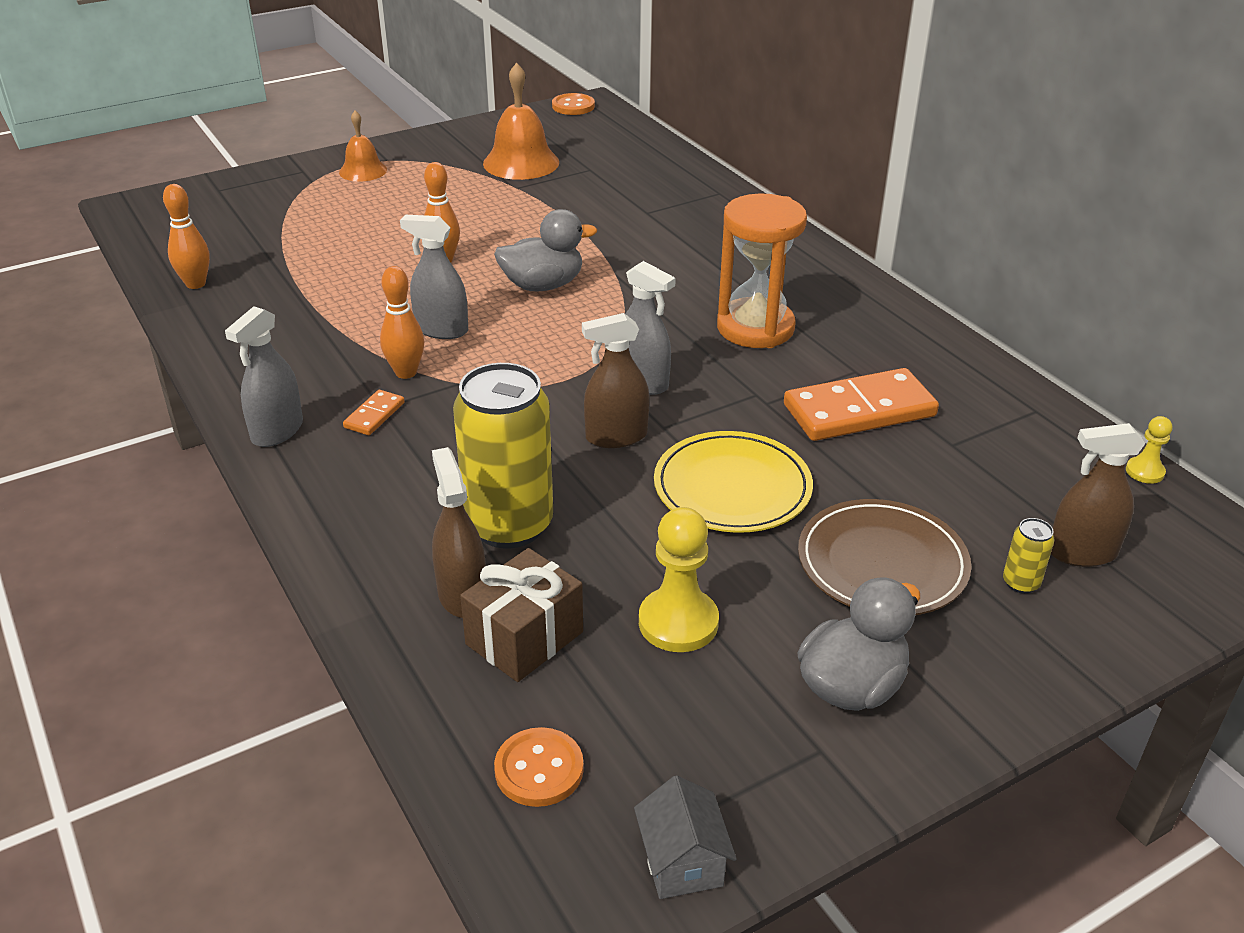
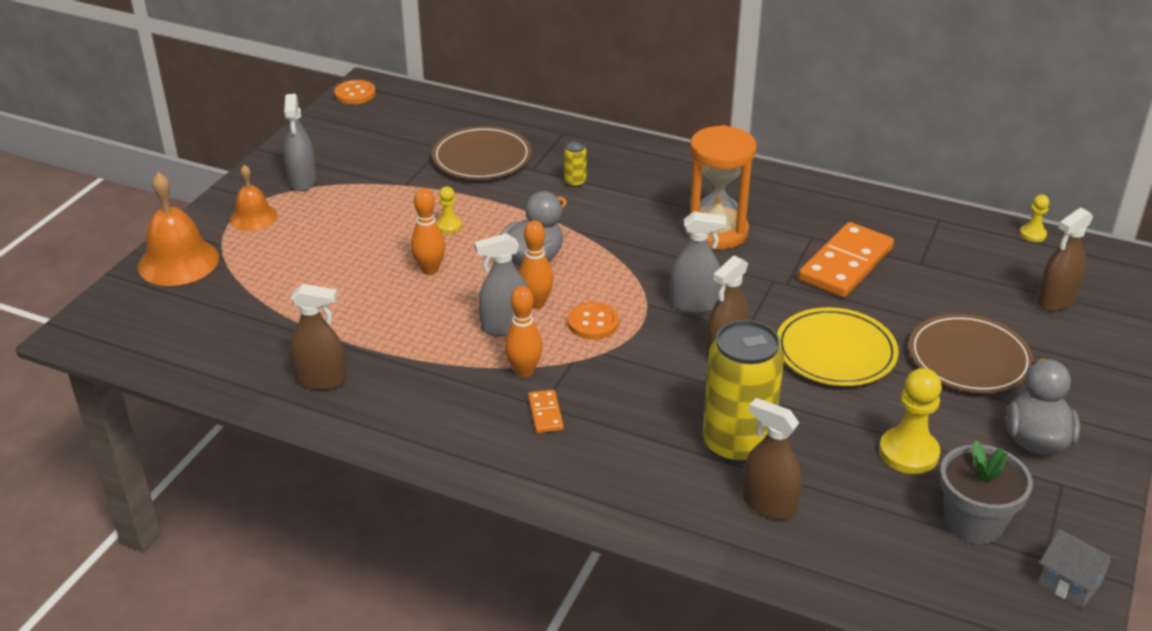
camera: 35 degrees left, 0 degrees up
(195, 284) = (250, 375): orange bowling pin -> orange bowling pin (536, 303)
(239, 309) = (321, 380): none -> brown spray bottle
(277, 431) = (491, 459): grey spray bottle -> grey spray bottle (302, 180)
(508, 232) = (449, 226): none -> yellow pawn
(521, 162) = (379, 161): orange bell -> orange bell (178, 262)
(524, 638) = (838, 510): brown gift -> none
(539, 769) = (942, 579): orange button -> orange button (593, 323)
(613, 188) = (482, 158): none -> brown plate
(655, 731) = (973, 522): none -> grey flower pot
(1020, 583) = (1047, 334): yellow can -> yellow can (575, 182)

